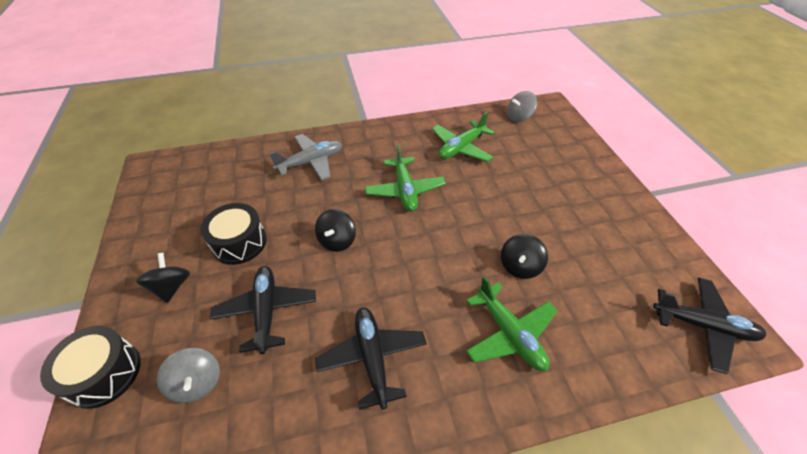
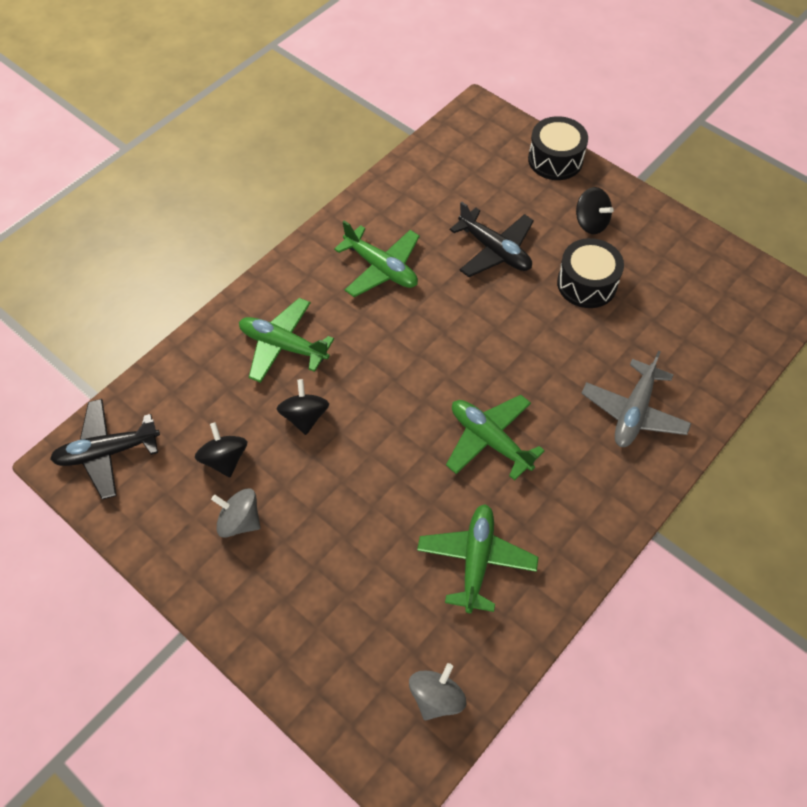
camera: 145 degrees right, 10 degrees up
(197, 383) = (488, 189): grey spinning top -> grey spinning top (239, 521)
(337, 240) = (501, 338): black spinning top -> black spinning top (224, 459)
(372, 357) = (381, 268): black plane -> green plane

